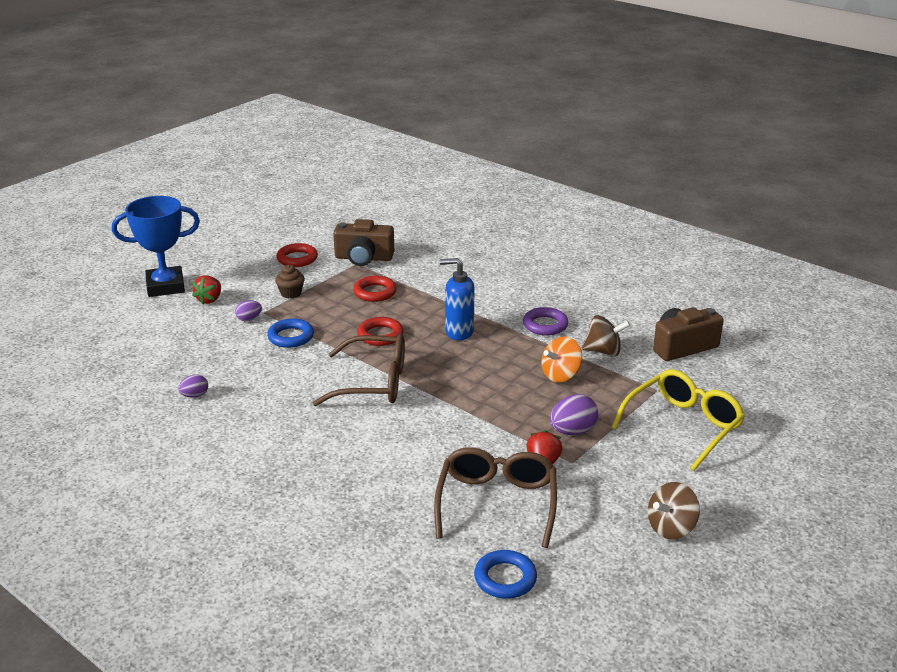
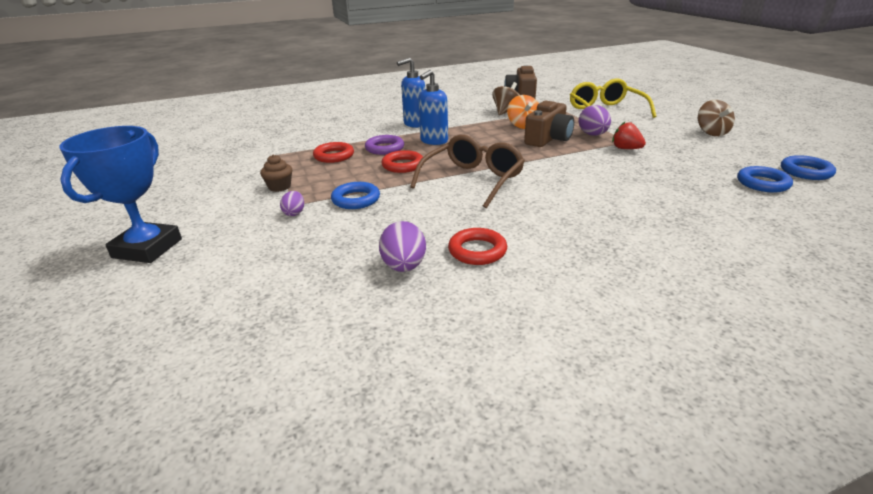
camera: 60 degrees left, 0 degrees up
(195, 395) = (404, 267): purple egg -> purple egg, size x1.69
(209, 300) = (222, 227): red strawberry -> none
(297, 259) = (223, 174): red ring -> red ring (477, 251)
(364, 258) = (272, 150): brown camera -> brown camera (548, 139)
(497, 503) = (668, 169): brown glasses -> none
(501, 305) = (414, 124): none -> blue soap dispenser
(545, 325) = (457, 118): purple ring -> purple ring (384, 148)
(575, 616) = (806, 172): none -> blue ring

